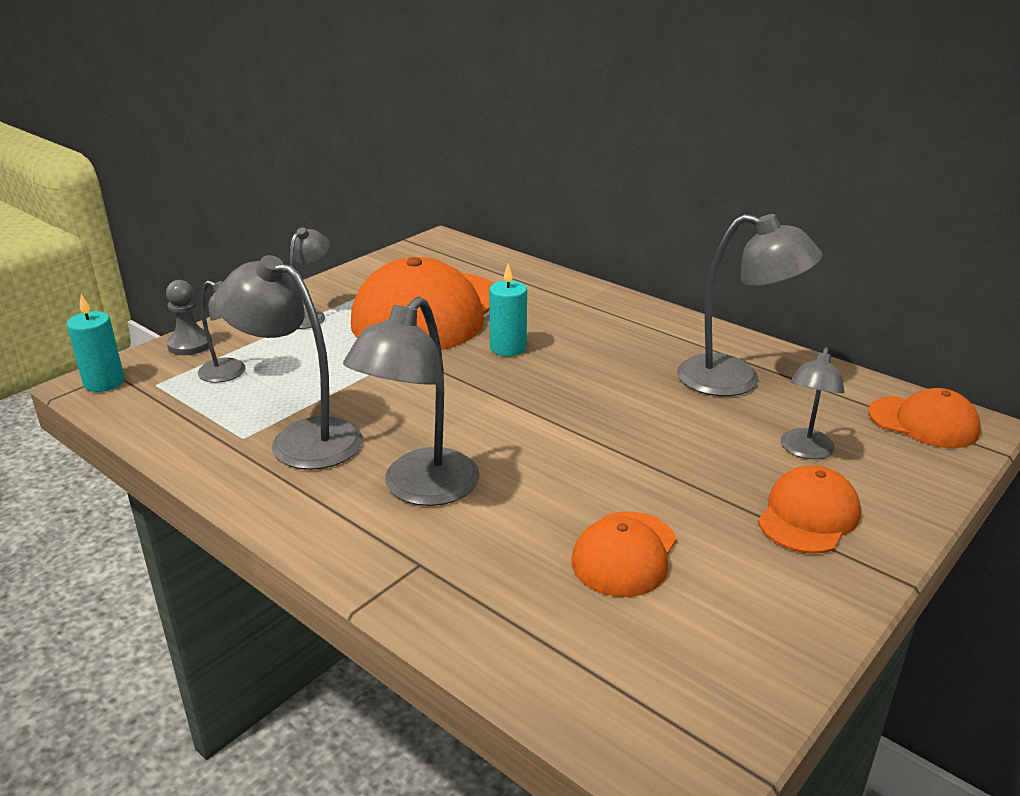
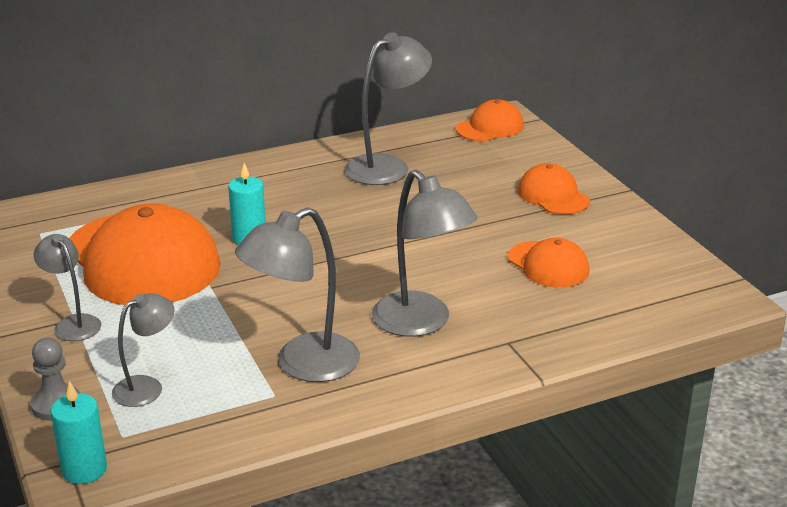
camera: 65 degrees left, 0 degrees up
(805, 451) = (489, 173): grey lamp -> none

